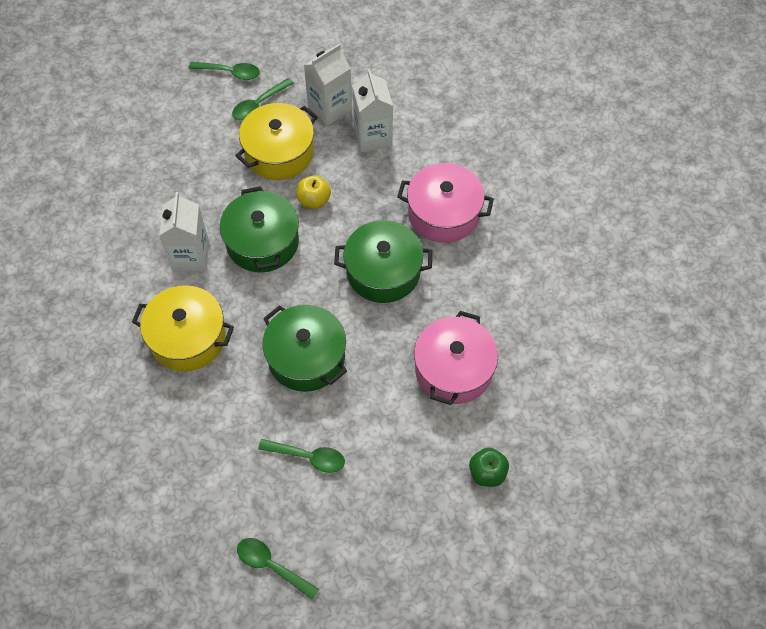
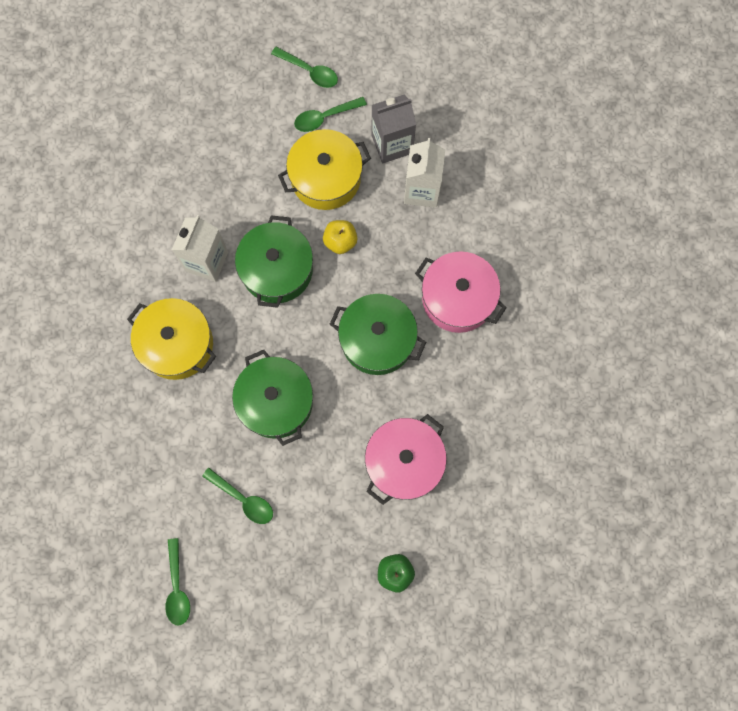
camera: 20 degrees right, 15 degrees up
(272, 566) = (177, 587): green spoon -> green spoon turned 150 degrees counterclockwise
(330, 108) = (392, 144): white carton -> grey carton

